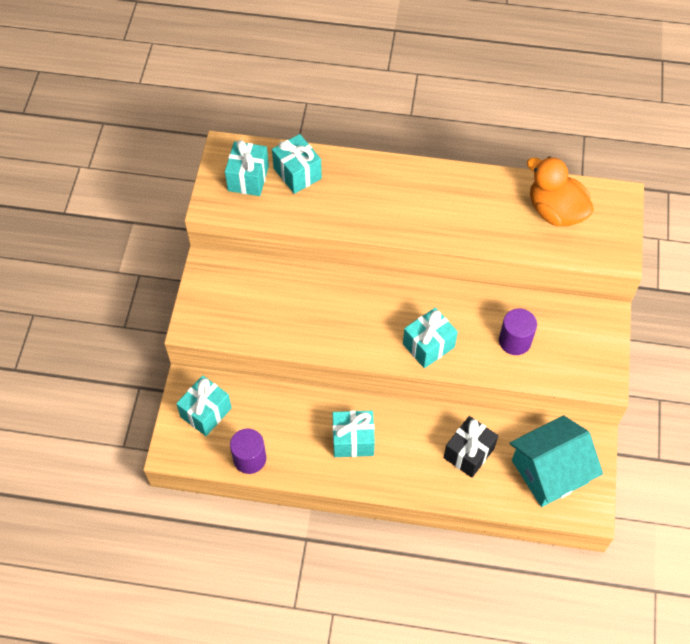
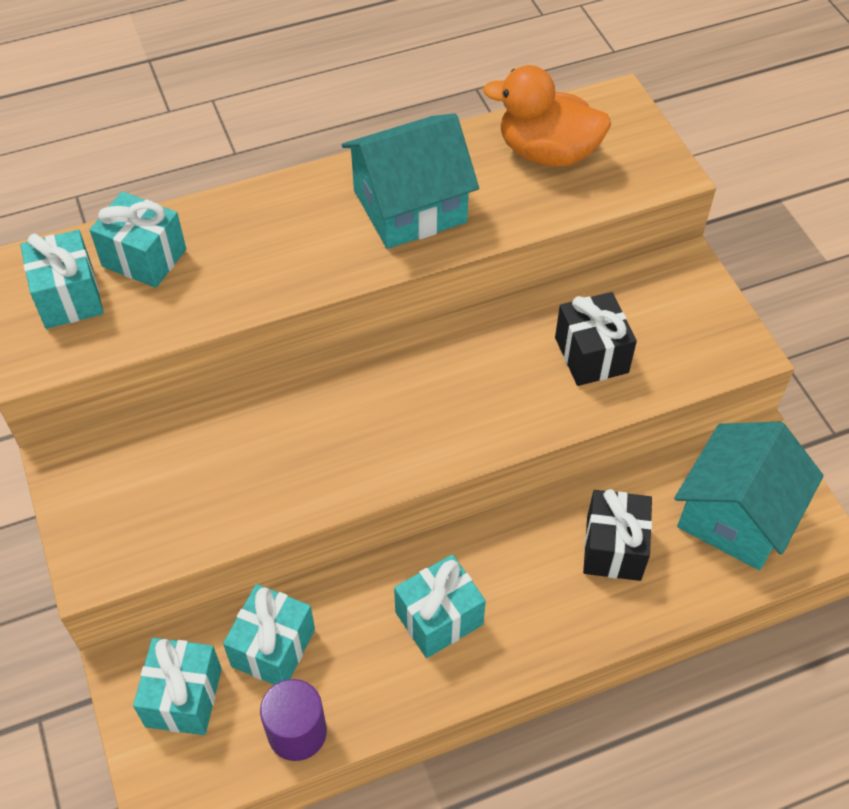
camera: 30 degrees left, 5 degrees down
(428, 345) = (478, 418): turquoise gift -> turquoise gift (273, 647)
(455, 208) = (410, 206): none -> turquoise house
(514, 341) = (591, 355): purple cylinder -> black gift

